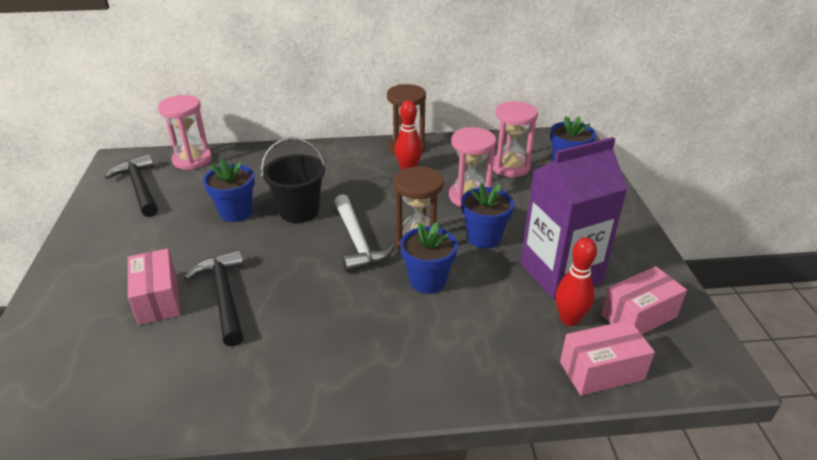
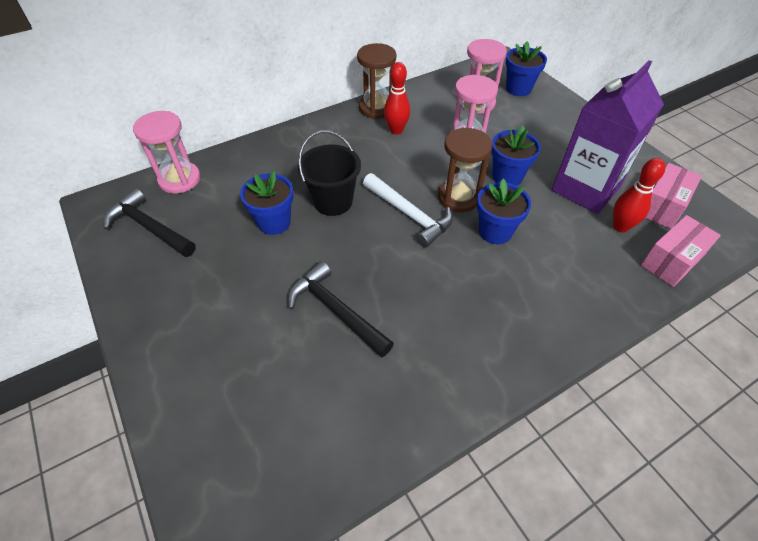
camera: 25 degrees left, 15 degrees up
(158, 299) = (276, 338): pink box -> none

